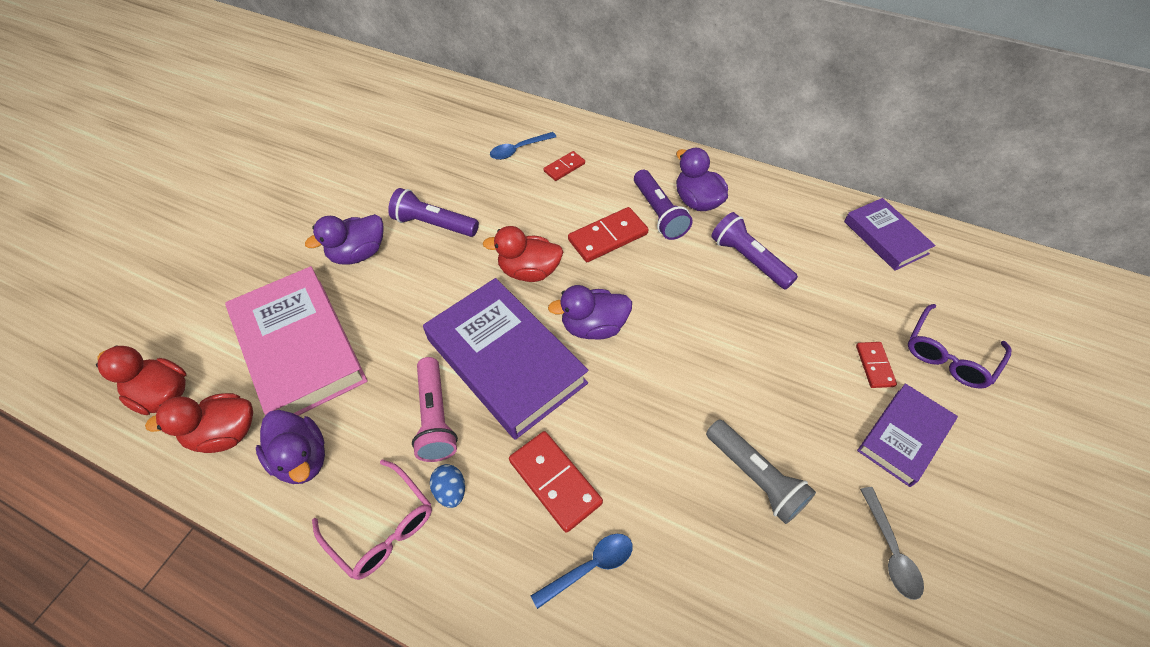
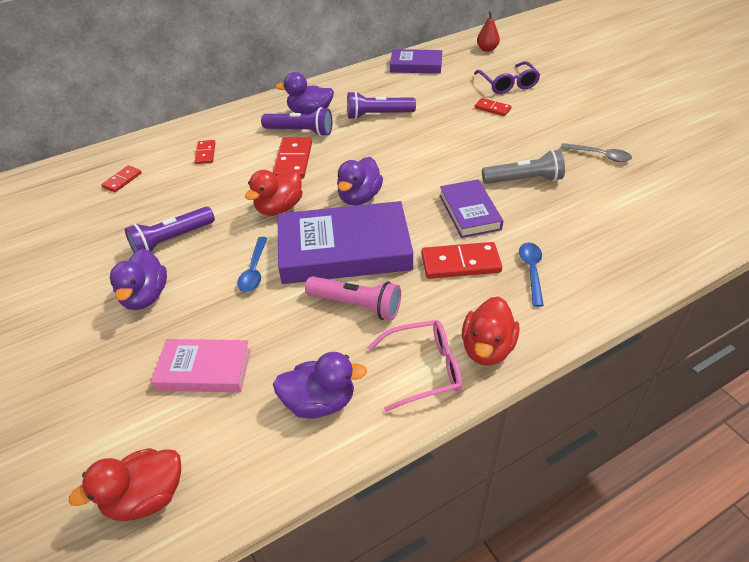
camera: 55 degrees left, 10 degrees down
(225, 434) = (243, 453): red duck -> red duck (487, 348)
(299, 348) = (204, 369): pink book -> pink book, size x0.56
(451, 491) = (425, 319): blue egg -> none
(485, 141) = (122, 180): none -> red domino
(518, 150) = (157, 167): blue spoon -> blue spoon (254, 271)
(904, 437) = (542, 120): purple book -> purple book (469, 212)
(1008, 289) = (487, 49): none -> red pear

